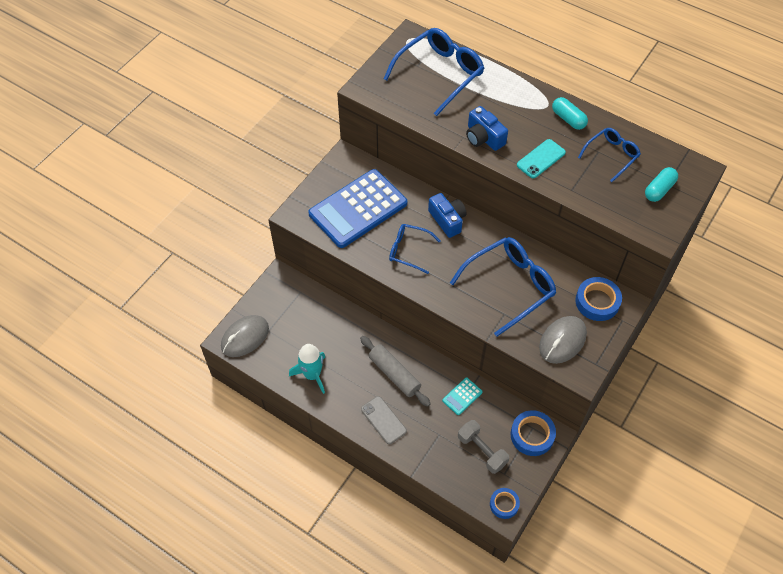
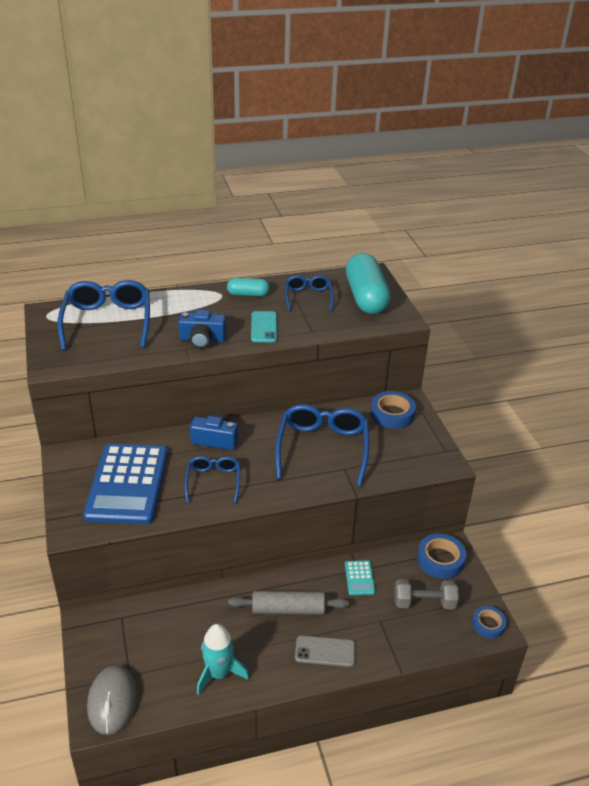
camera: 50 degrees left, 20 degrees down
(409, 251) = (213, 482): blue glasses -> blue glasses turned 120 degrees clockwise
(562, 341) = (406, 454): grey mouse -> none
(659, 190) = (366, 297): turquoise capsule -> turquoise capsule, size x1.98

